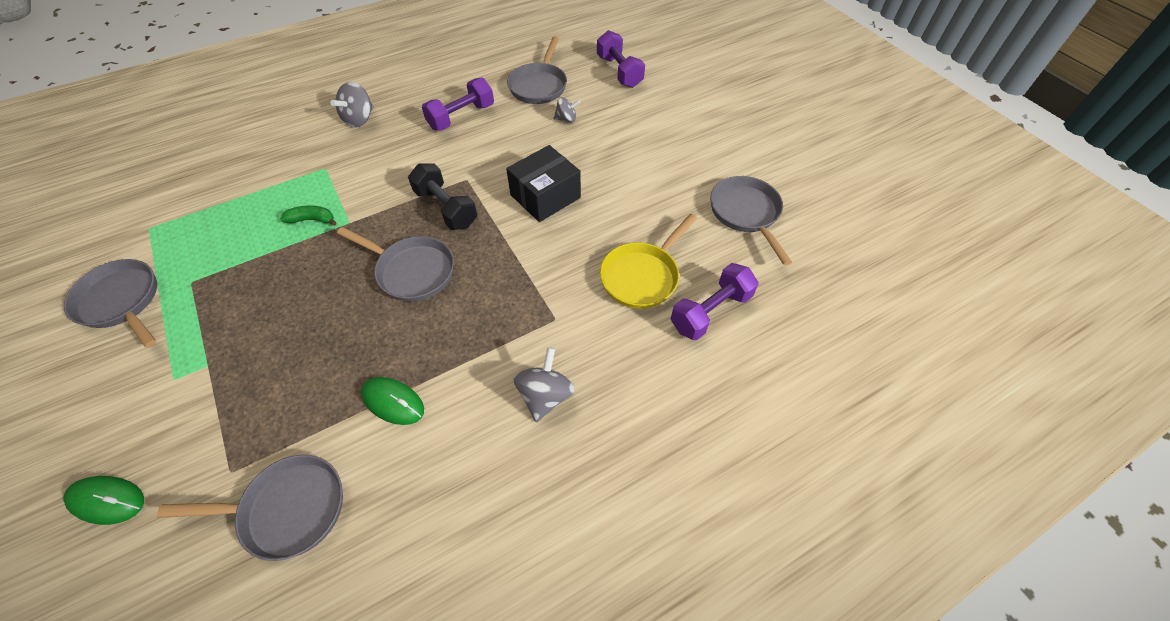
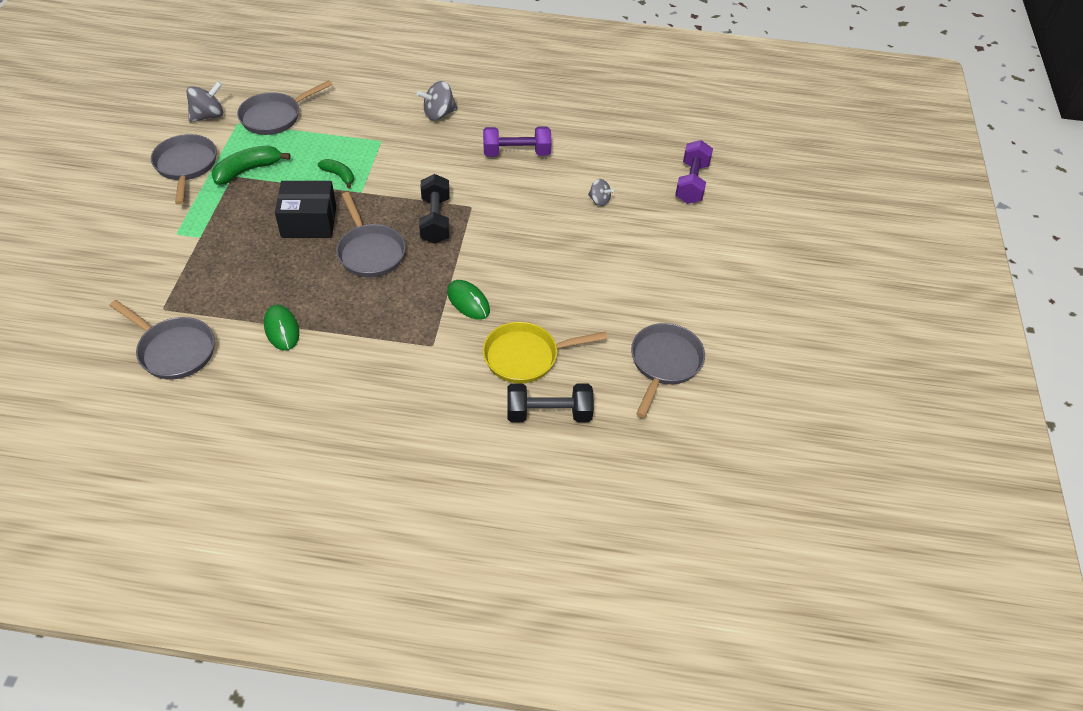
camera: 35 degrees right, 5 degrees down
(107, 500) = (94, 282): green mouse -> green mouse (468, 301)
(204, 267) = (248, 170): none -> green banana
(539, 86) = (606, 159): grey pan -> grey pan (274, 117)
(545, 196) = (516, 254): black box -> black box (309, 221)
(545, 396) = (375, 389): grey spinning top -> grey spinning top (208, 116)
(710, 312) = (549, 414): purple dumbbell -> black dumbbell

